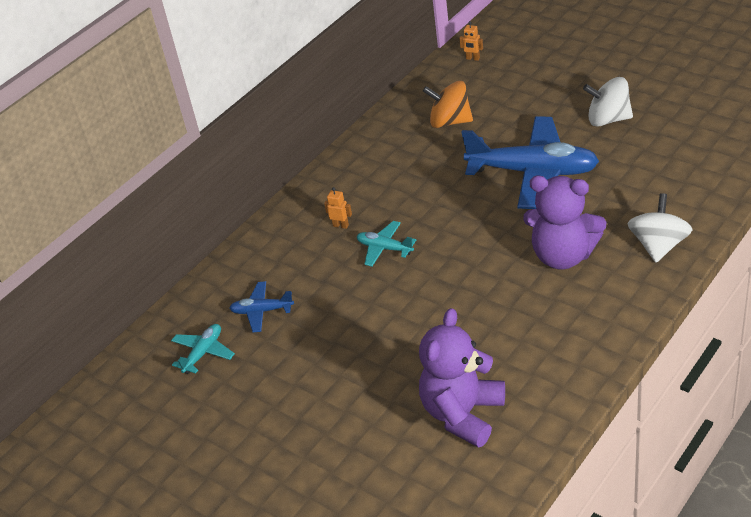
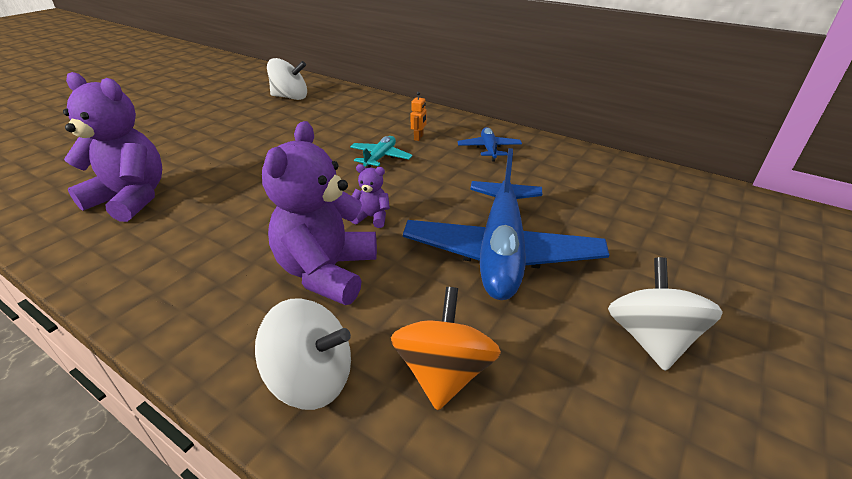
camera: 80 degrees right, 5 degrees down
(203, 353) = (290, 97): turquoise plane -> white spinning top
(262, 311) = (323, 113): blue plane -> blue plane (489, 149)
(450, 121) = (596, 191): orange spinning top -> orange spinning top (444, 373)
(472, 58) = (743, 207): orange robot -> none
(491, 241) = (372, 217): none -> purple teddy bear

